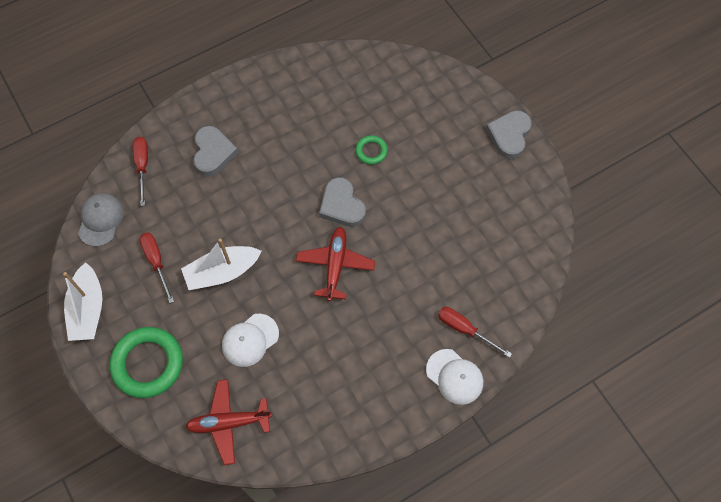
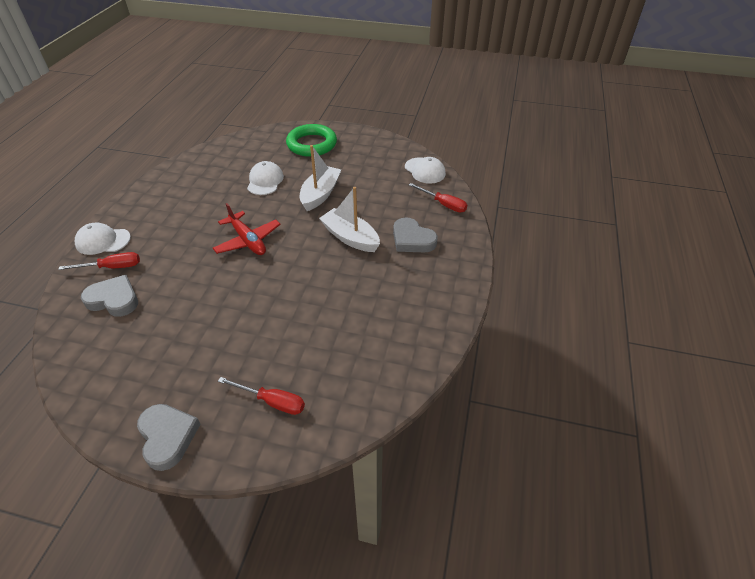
camera: 135 degrees right, 20 degrees down
(88, 309) = (373, 142): white boat -> white boat (350, 237)
(100, 220) = (425, 170): grey cap -> white cap
(156, 262) = (365, 175): red screwdriver -> red screwdriver (272, 401)
(229, 422) = (239, 151): red plane -> none
(342, 205) = (280, 273): grey heart -> grey heart (114, 299)
(371, 151) = (296, 323): green ring -> none

